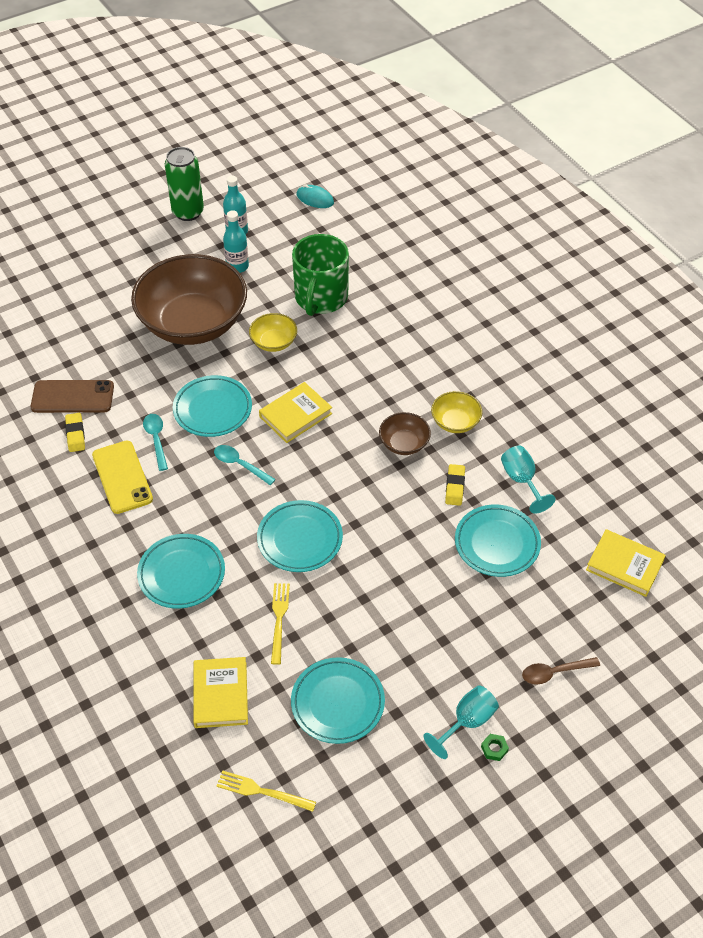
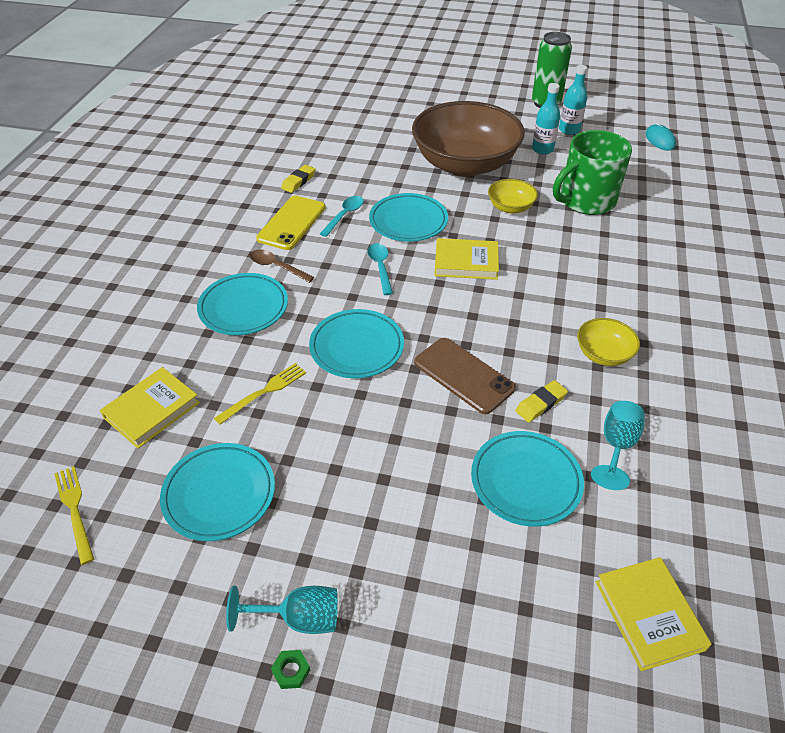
camera: 45 degrees right, 5 degrees down
(72, 397) = (326, 160): brown phone -> brown phone (463, 375)
(404, 443) = (533, 339): brown bowl -> none
(554, 672) = (442, 654): brown spoon -> brown spoon (277, 267)

